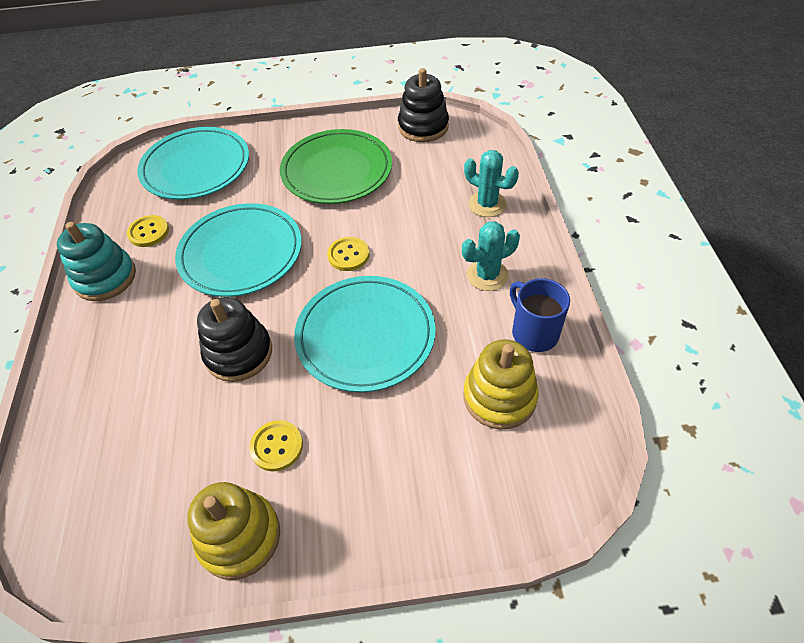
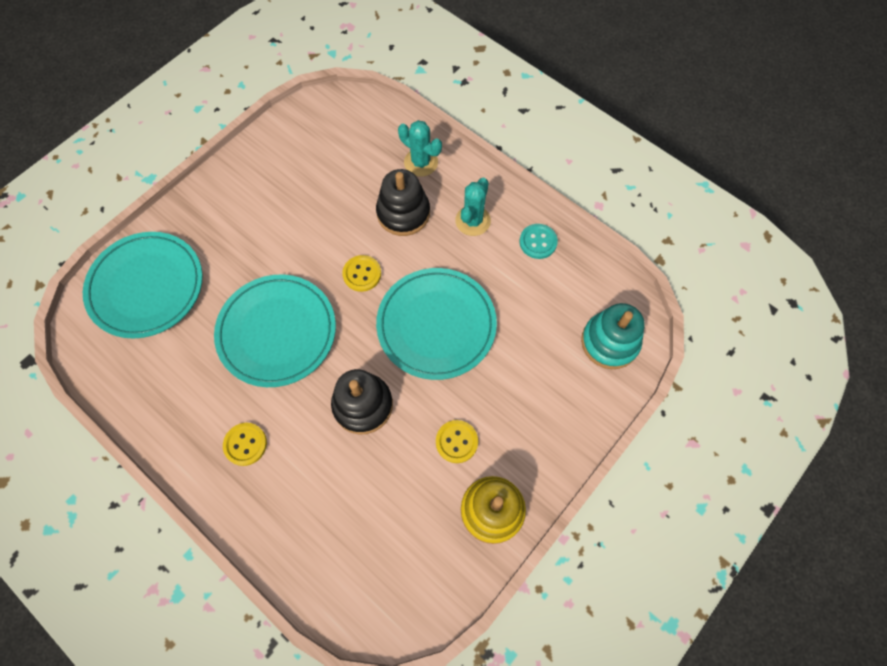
camera: 45 degrees left, 15 degrees up
(105, 278) = (186, 434): turquoise stacking toy -> turquoise stacking toy (609, 342)
(149, 232) = (176, 371): yellow button -> yellow button (245, 444)
(337, 171) = (276, 208): green plate -> none
(423, 127) = (306, 122): black stacking toy -> black stacking toy (403, 213)
(487, 204) = (421, 162): turquoise cactus -> turquoise cactus turned 45 degrees clockwise
(499, 397) = (556, 301): yellow stacking toy -> none
(533, 332) = (538, 242): blue mug -> turquoise button

